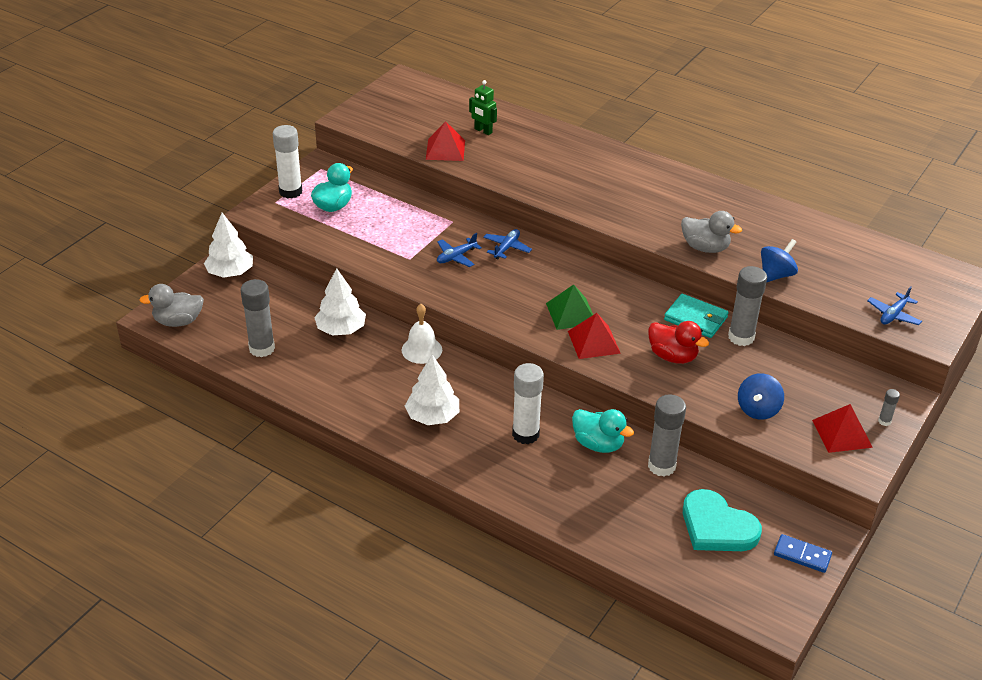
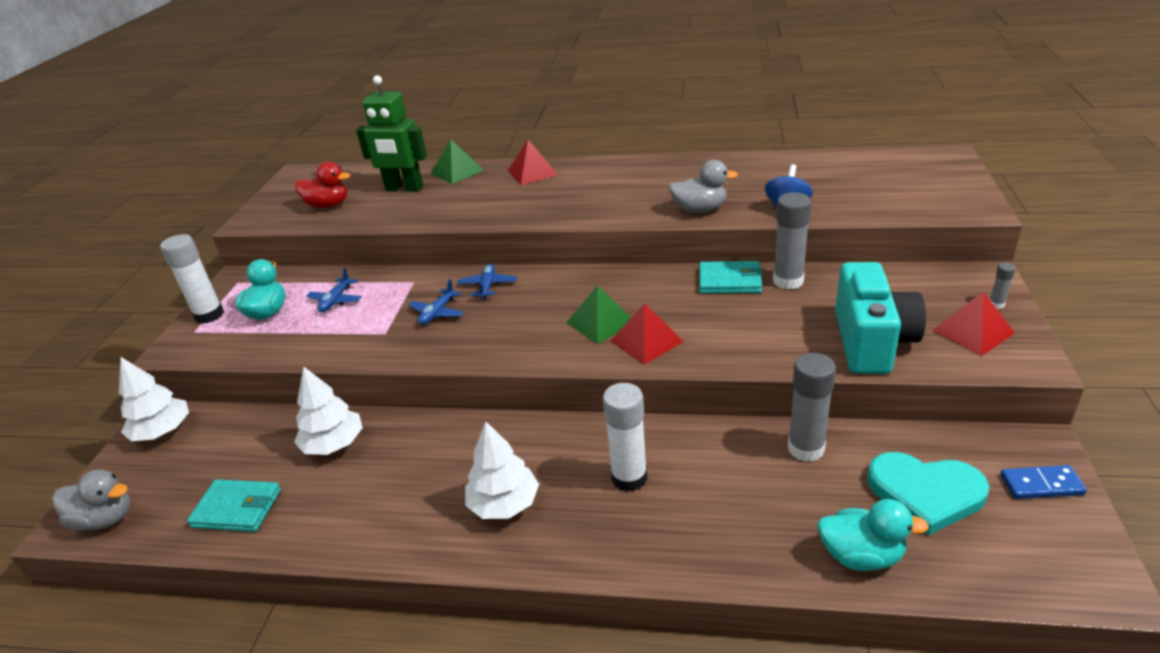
camera: 20 degrees left, 5 degrees down
(178, 321) = (105, 519): grey duck -> grey duck turned 135 degrees counterclockwise
(262, 348) = (237, 508): grey glue stick -> turquoise wallet
(421, 350) = (445, 429): white bell -> none
(445, 149) = (373, 215): red pyramid -> red pyramid (532, 172)
(483, 131) = (404, 189): green robot -> green robot, size x1.83
(536, 129) = (457, 171): none -> green pyramid
(598, 444) = (718, 454): turquoise duck -> turquoise duck (861, 556)
(672, 356) = (739, 324): red duck -> red duck (328, 205)
(758, 410) = (871, 342): blue spinning top -> turquoise camera
(893, 315) = (924, 202): blue plane -> blue plane (336, 300)

